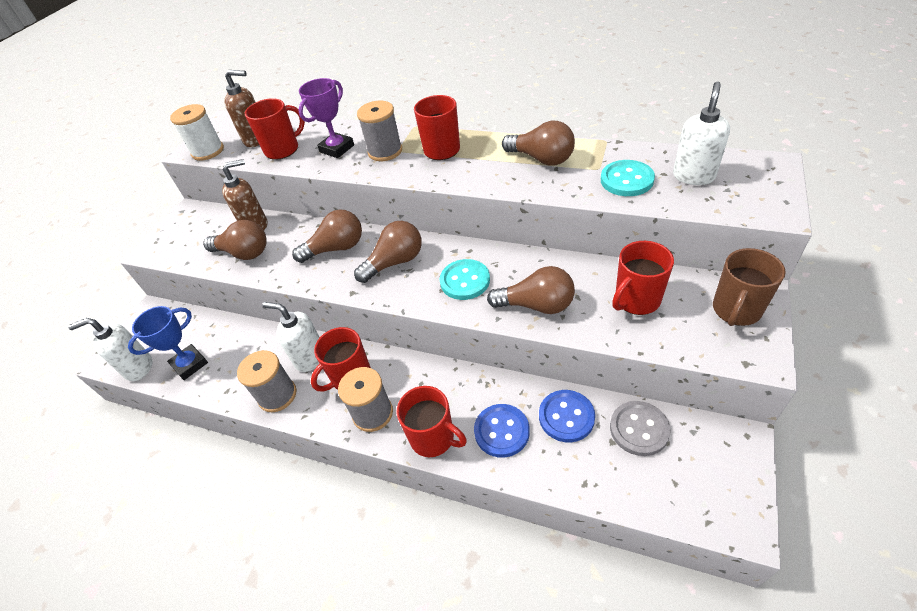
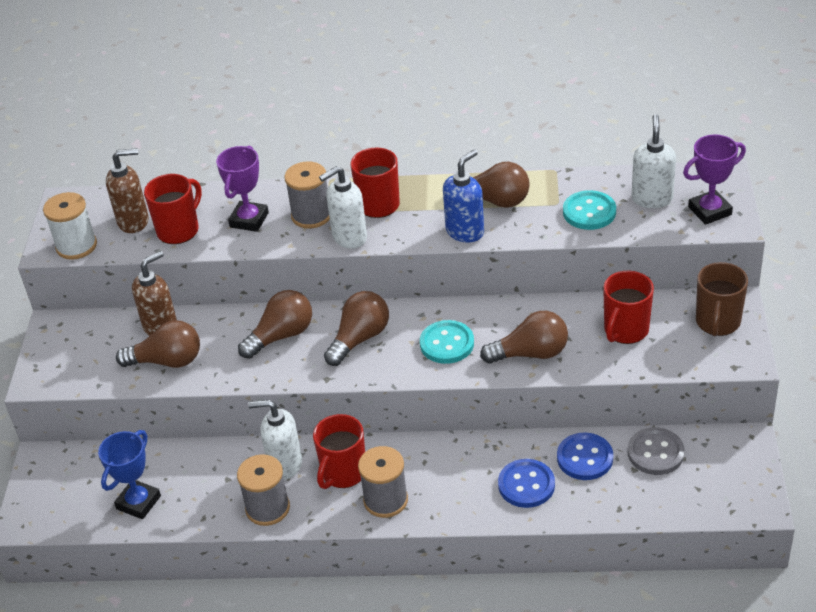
camera: 20 degrees left, 5 degrees down
(138, 368) = (73, 520): white soap dispenser -> white soap dispenser (349, 237)
(433, 438) = (460, 506): red mug -> none
(505, 181) = (465, 231): none -> blue soap dispenser
(753, 195) = (710, 211): none -> purple trophy

